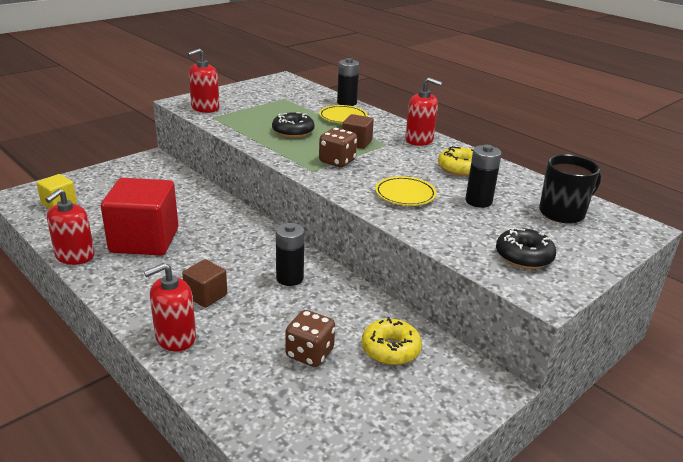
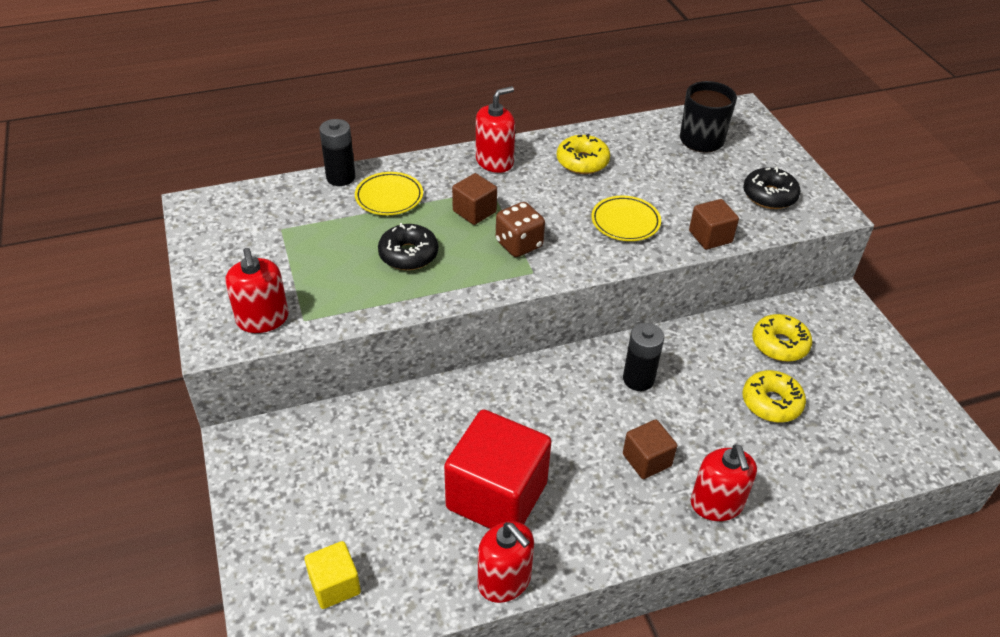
camera: 65 degrees left, 15 degrees up
(309, 353) = (771, 403): brown dice -> yellow donut
(427, 233) = (710, 237): none -> brown cube
(478, 201) = (659, 179): black battery -> none

